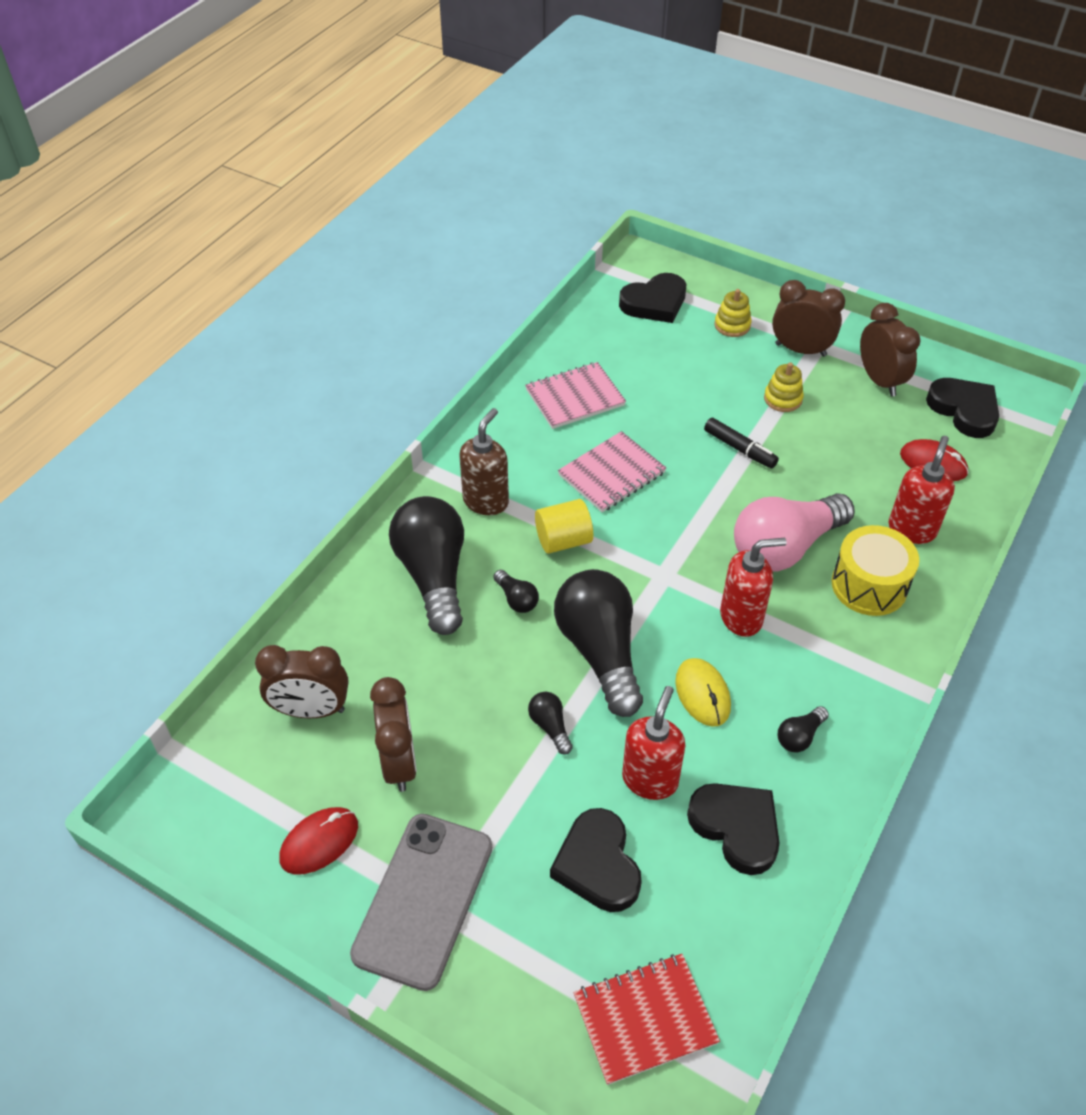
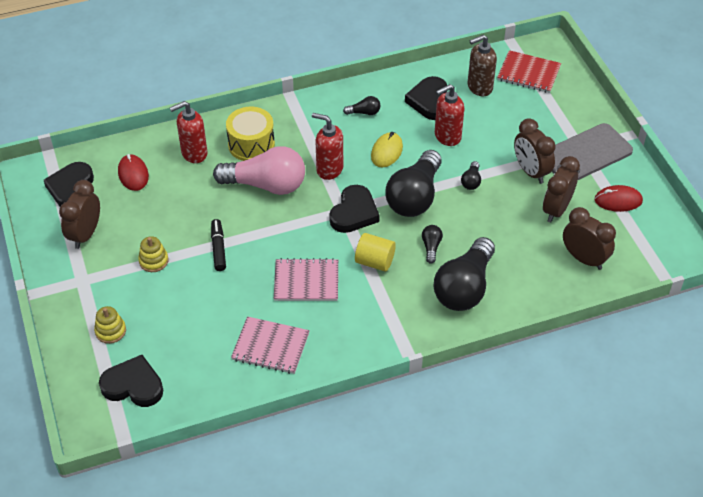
camera: 140 degrees left, 0 degrees up
(486, 501) = (395, 313): brown soap dispenser -> brown soap dispenser (479, 87)
(597, 865) = (500, 123): black heart -> black heart (354, 213)
(800, 350) = (97, 284): brown clock -> brown clock (531, 171)

